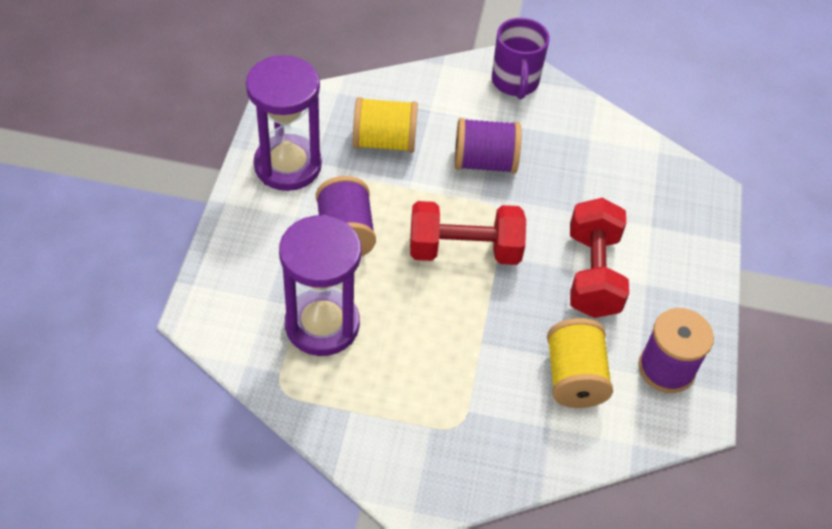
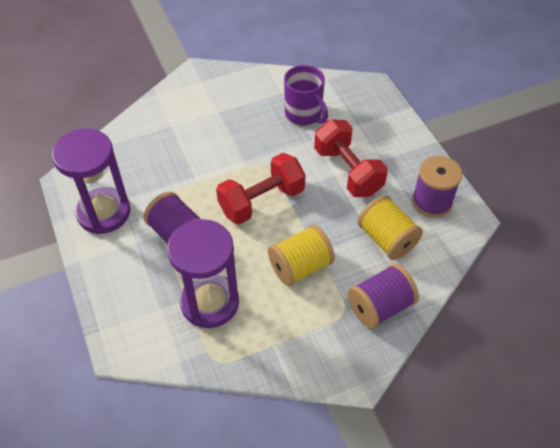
camera: 30 degrees left, 0 degrees up
(384, 142) = (157, 162): yellow spool -> yellow spool (300, 266)
(484, 162) = (231, 140): purple spool -> purple spool (380, 307)
(515, 83) = (211, 82): purple mug -> purple mug (304, 115)

